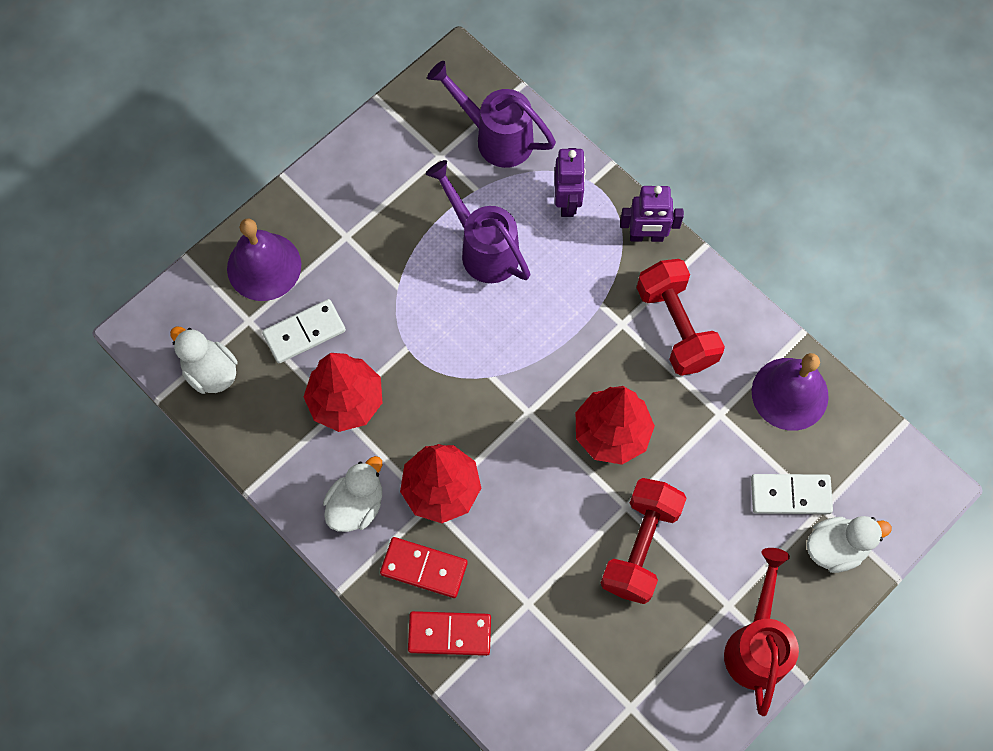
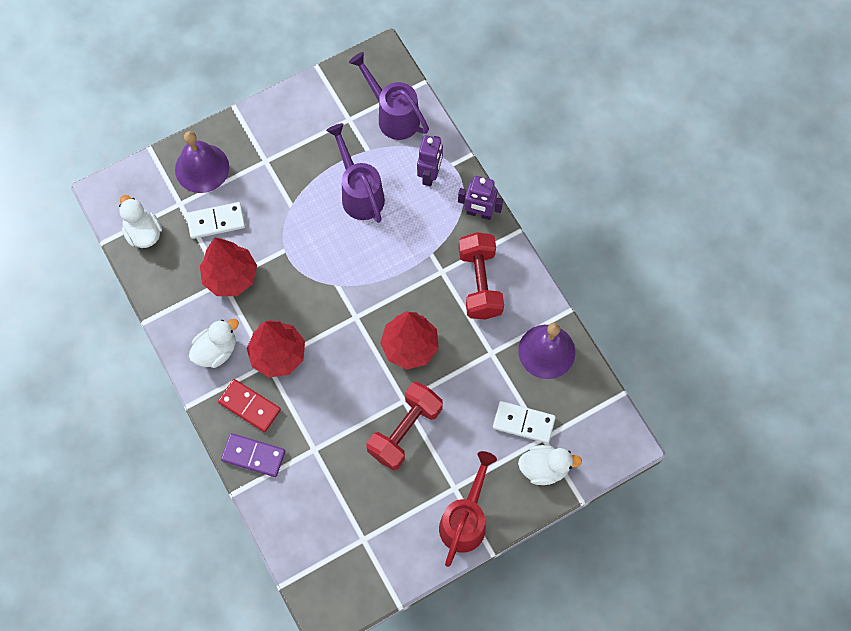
camera: 15 degrees right, 0 degrees up
(449, 633) = (253, 455): red domino -> purple domino

